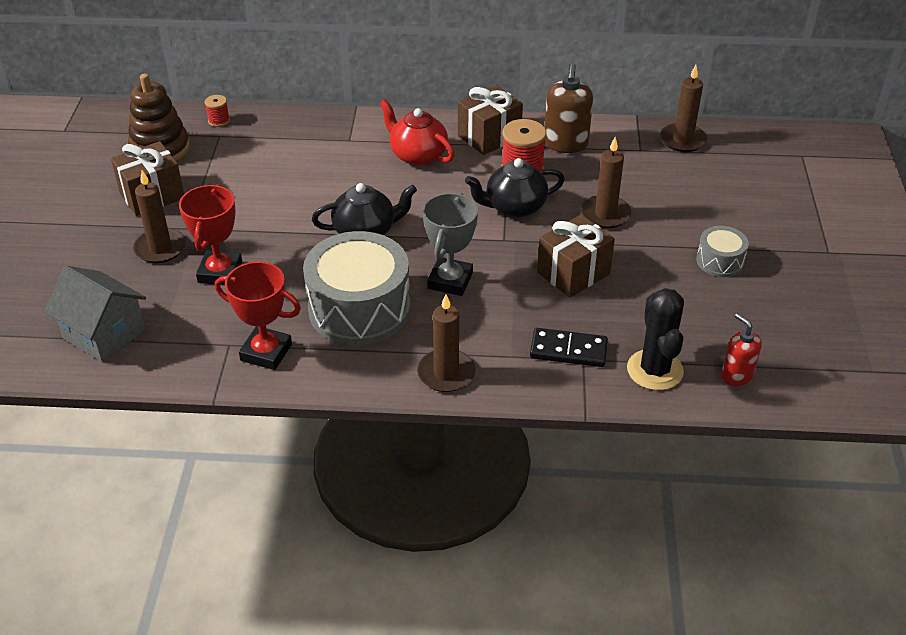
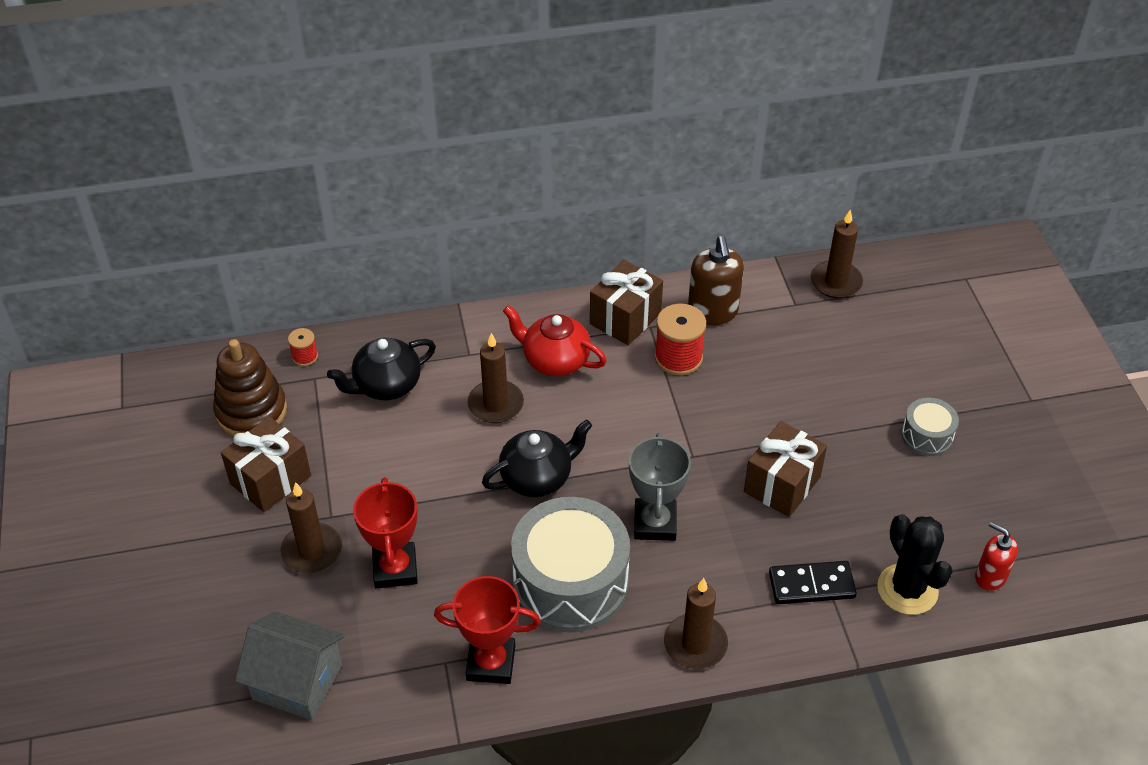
camera: 15 degrees left, 5 degrees up
(514, 207) = (688, 410): black teapot -> black teapot (386, 385)
(605, 214) = (788, 399): brown candle -> brown candle (495, 404)

